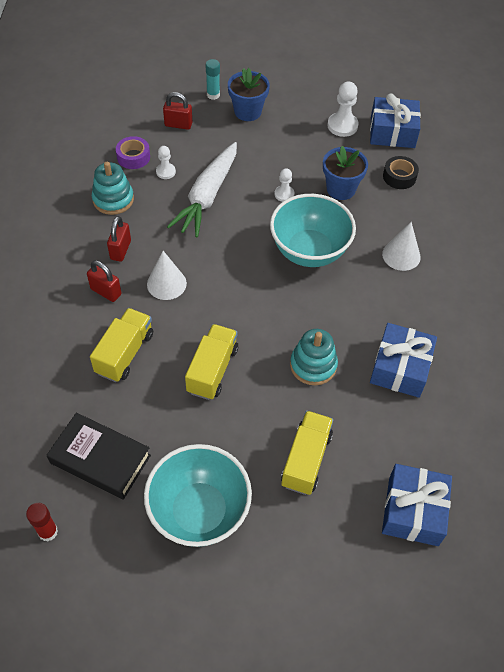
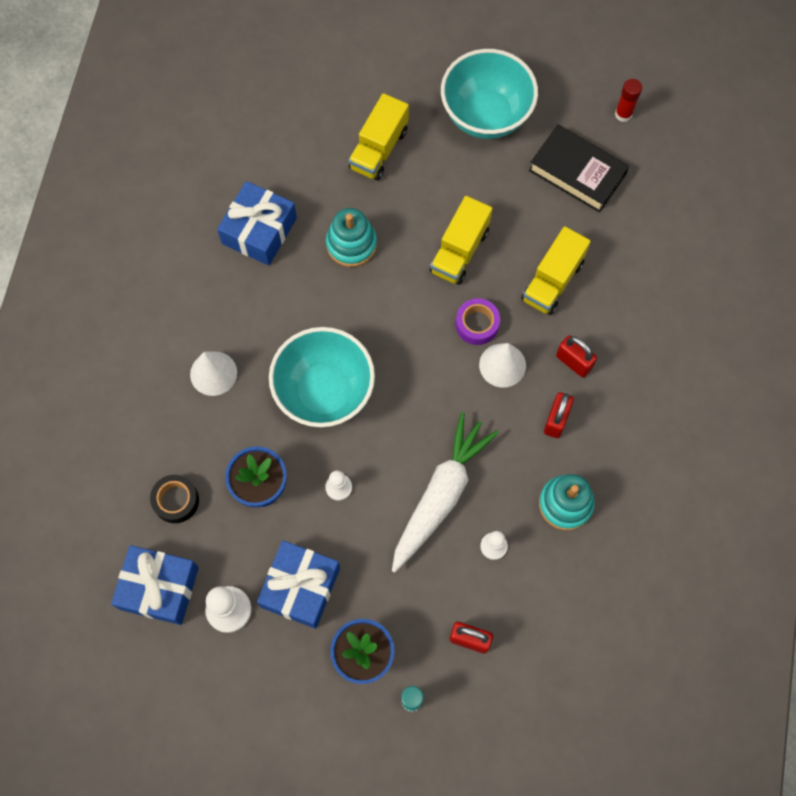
camera: 170 degrees left, 15 degrees up
(133, 157) = (537, 580): purple tape -> purple tape (477, 324)
(413, 511) = (290, 93): blue gift -> blue gift (300, 587)

